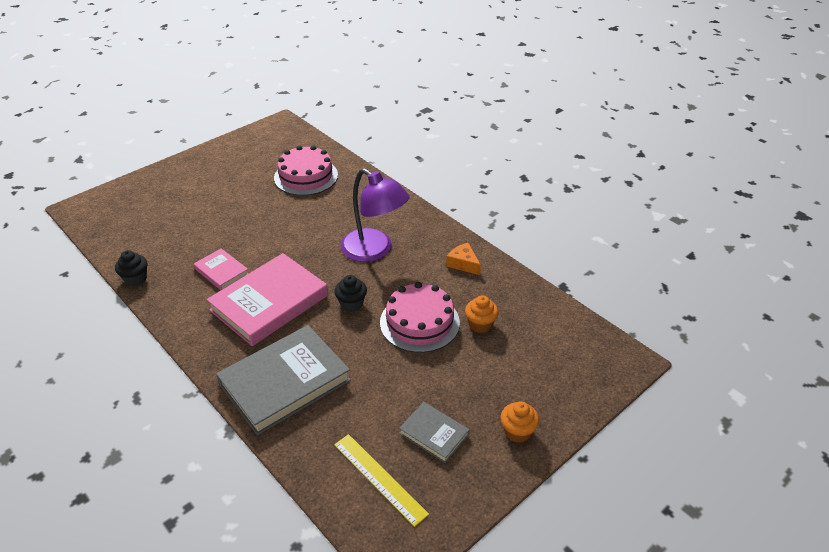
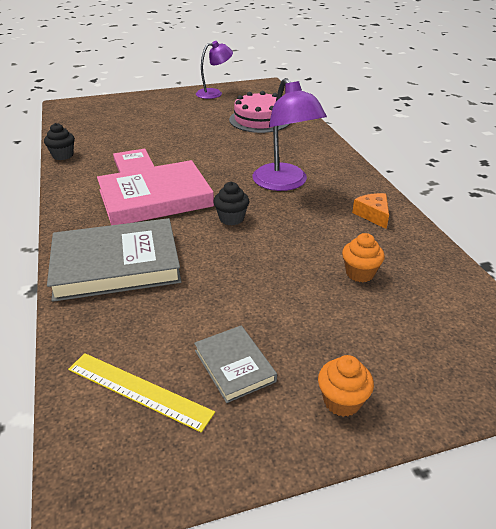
camera: 25 degrees right, 5 degrees down
(235, 149) = (214, 93): none -> purple lamp
(379, 478) = (138, 390): yellow ruler -> yellow ruler turned 45 degrees counterclockwise
(419, 322) = (291, 252): pink cake -> none

